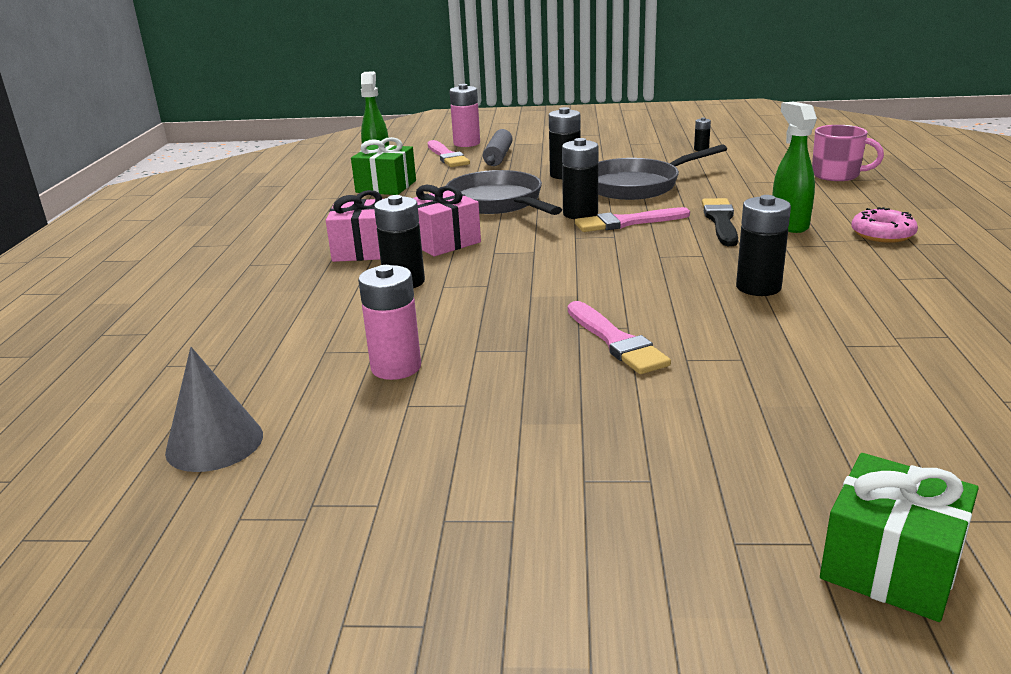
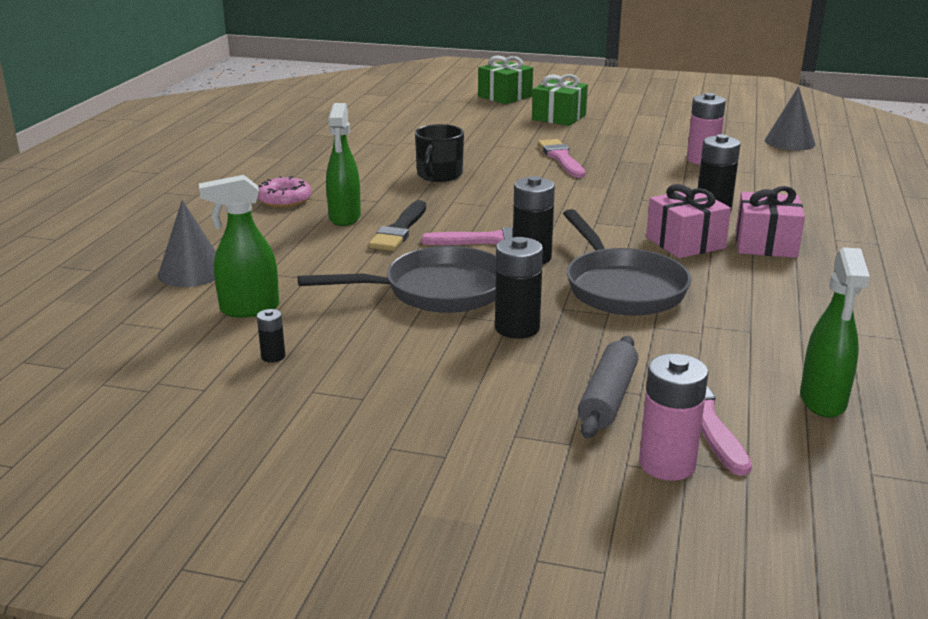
camera: 170 degrees left, 0 degrees up
(386, 186) = (786, 345): green gift -> green gift (559, 117)
(754, 163) = (248, 309): none -> green spray bottle
(758, 287) = (439, 175): black battery -> black mug
(836, 175) = (192, 272): pink mug -> grey cone

